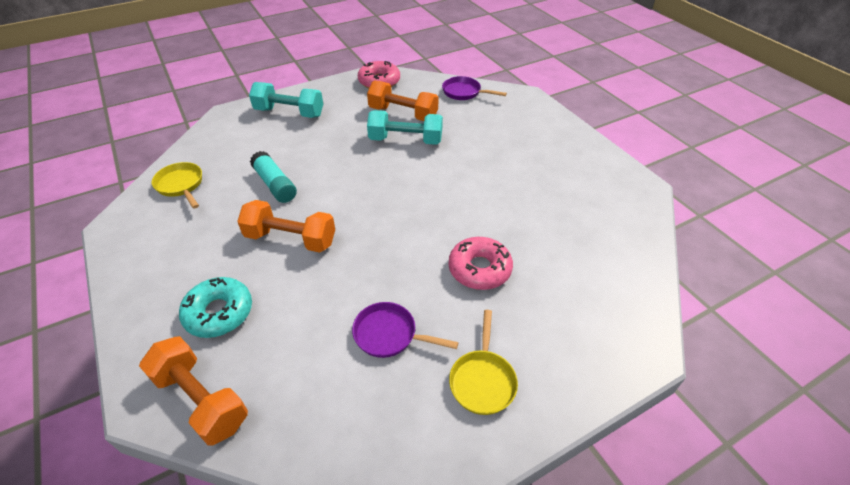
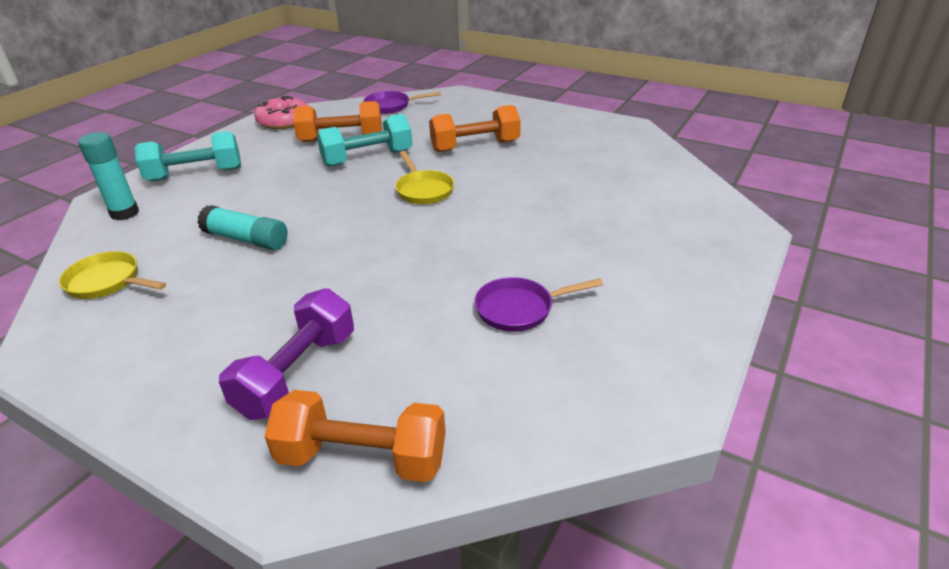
camera: 30 degrees left, 10 degrees down
(219, 313) = (297, 373): turquoise donut -> purple dumbbell
(228, 131) = (124, 213): none -> turquoise glue stick
(291, 239) = (320, 277): orange dumbbell -> orange dumbbell (475, 146)
(479, 269) = (552, 228): pink donut -> none
(482, 380) = (644, 304): yellow pan -> yellow pan (423, 190)

